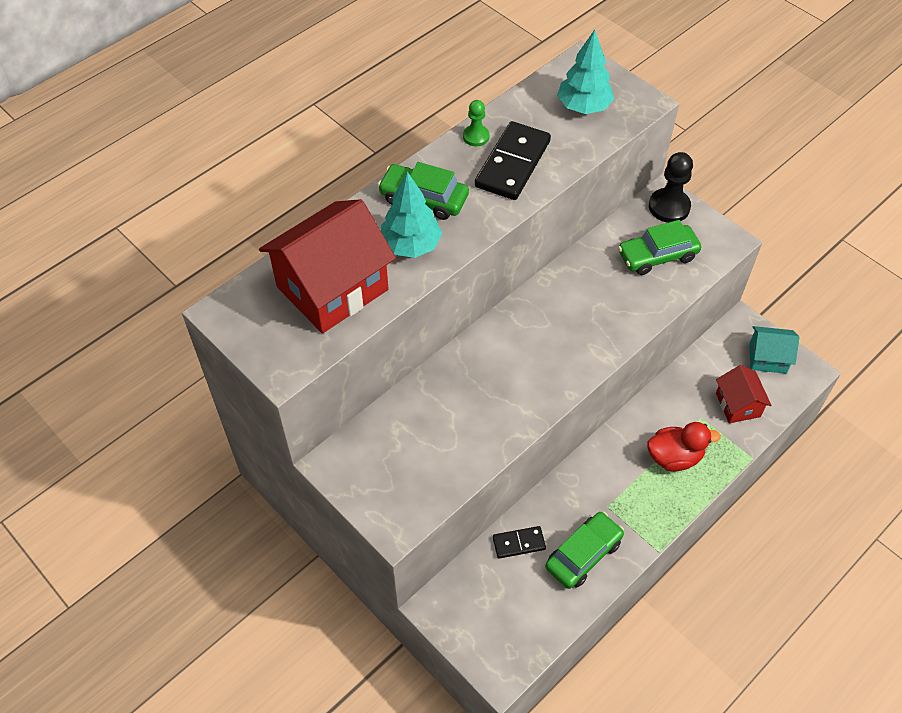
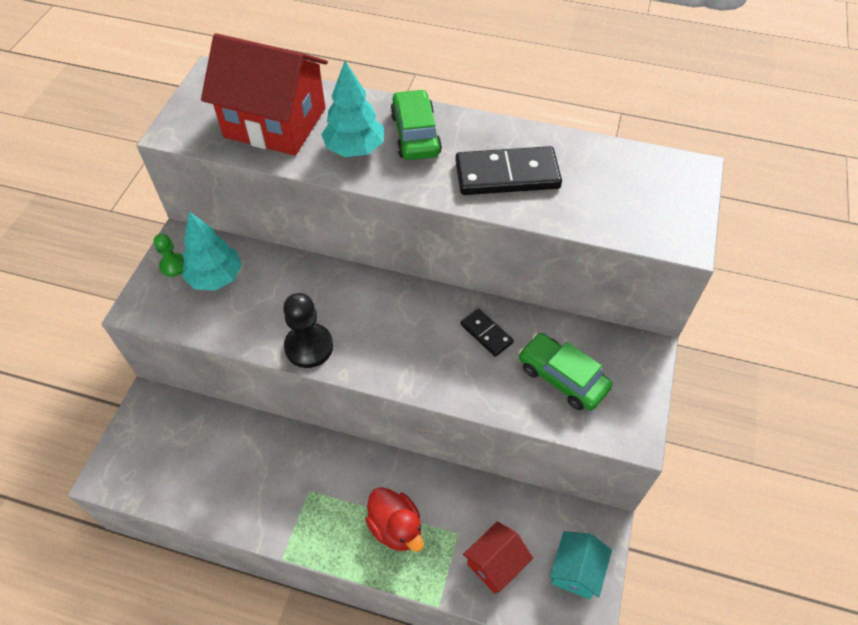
camera: 60 degrees right, 0 degrees up
(476, 136) = (519, 136): green pawn -> green pawn (173, 266)
(519, 543) = (235, 435): black domino -> black domino (486, 333)
(583, 107) = (630, 196): turquoise tree -> turquoise tree (216, 277)
(583, 554) = (248, 492): green car -> none
(669, 207) = (635, 361): black pawn -> black pawn (309, 347)
(767, 358) = (576, 571): turquoise house -> turquoise house turned 45 degrees clockwise

